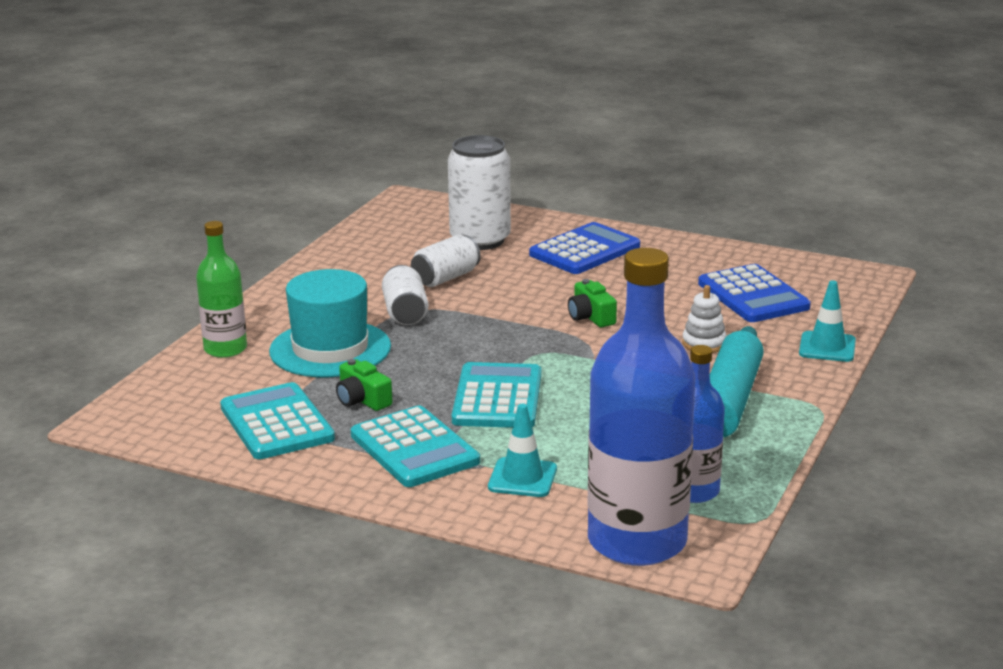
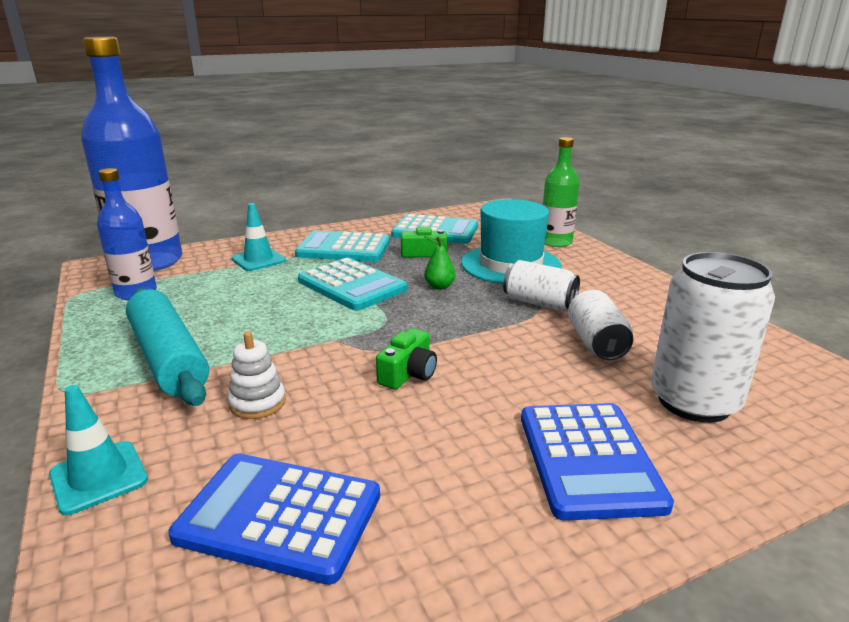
camera: 130 degrees right, 0 degrees up
(435, 360) = (439, 286): none -> green pear
(590, 317) = (408, 373): green camera -> green camera turned 105 degrees clockwise

